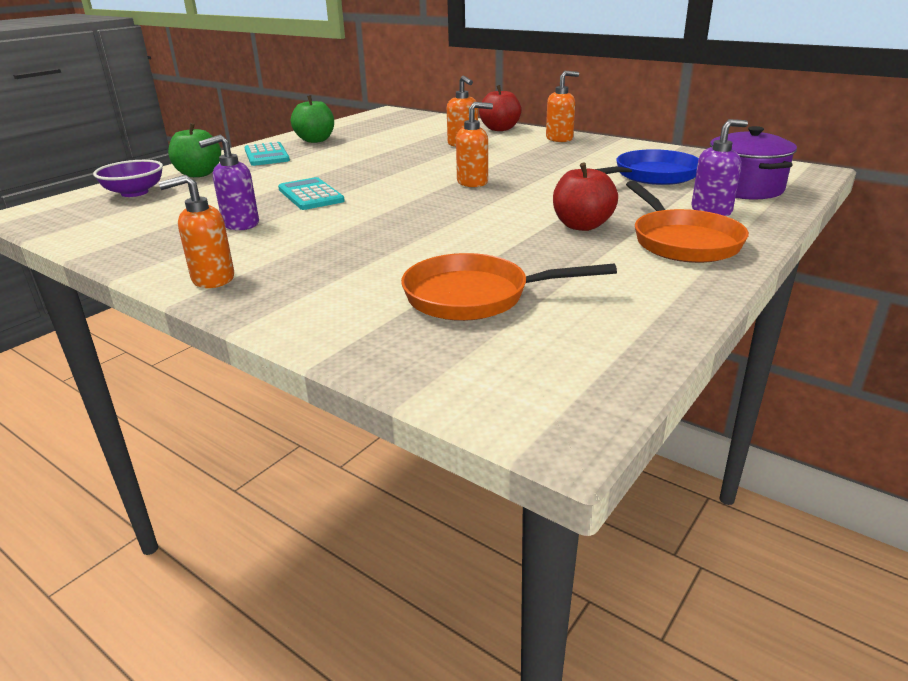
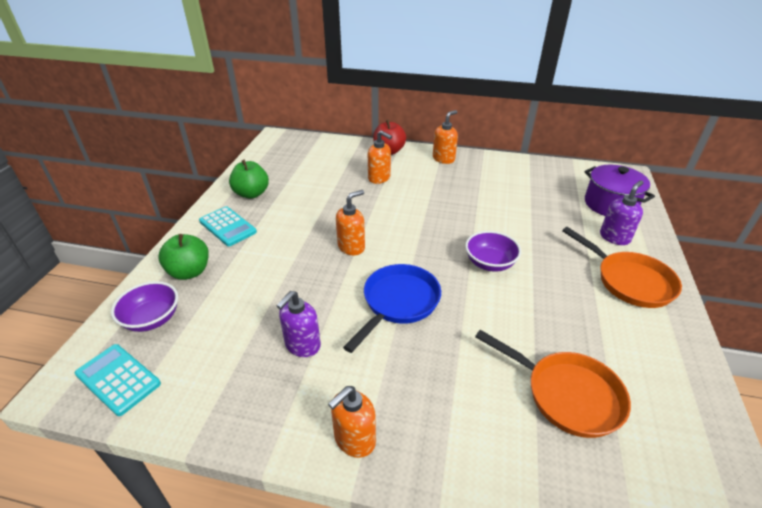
camera: 25 degrees left, 10 degrees up
(310, 195) = (323, 283): turquoise calculator -> turquoise calculator (118, 379)
(473, 182) = (434, 234): orange soap dispenser -> orange soap dispenser (351, 247)
(475, 296) = (567, 395): orange pan -> orange pan turned 120 degrees counterclockwise
(512, 207) = (490, 263): none -> purple bowl
(582, 225) = (555, 277): red apple -> none
(651, 176) = (544, 199): blue pan -> blue pan (398, 303)

